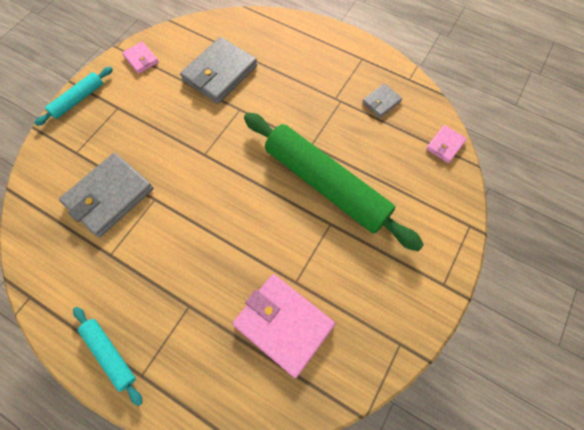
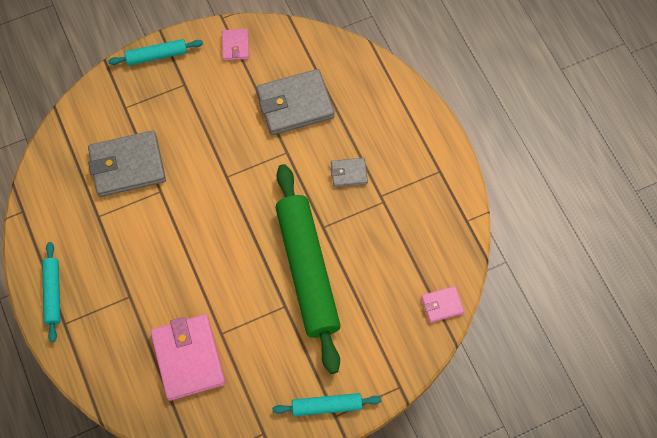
camera: 35 degrees right, 0 degrees up
(381, 102) = (419, 227): grey wallet -> grey wallet (349, 173)
(430, 281) = (327, 406): none -> turquoise rolling pin

